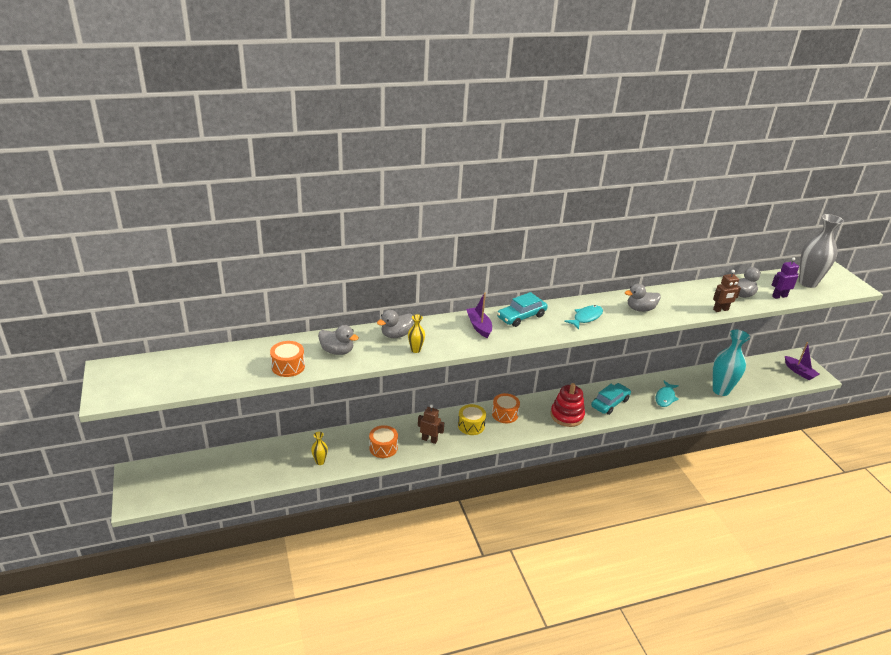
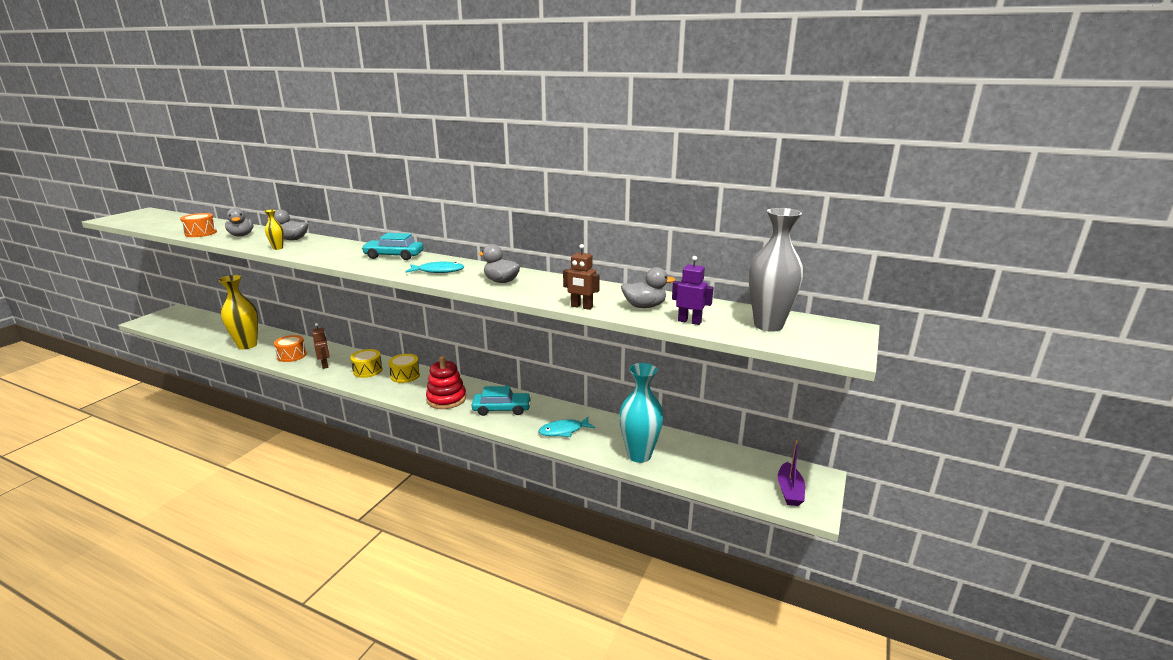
camera: 45 degrees right, 10 degrees down
(320, 462) = (247, 345): yellow vase -> yellow vase, size x2.18
(479, 326) = (350, 251): purple boat -> none
(505, 414) = (405, 375): orange drum -> yellow drum

